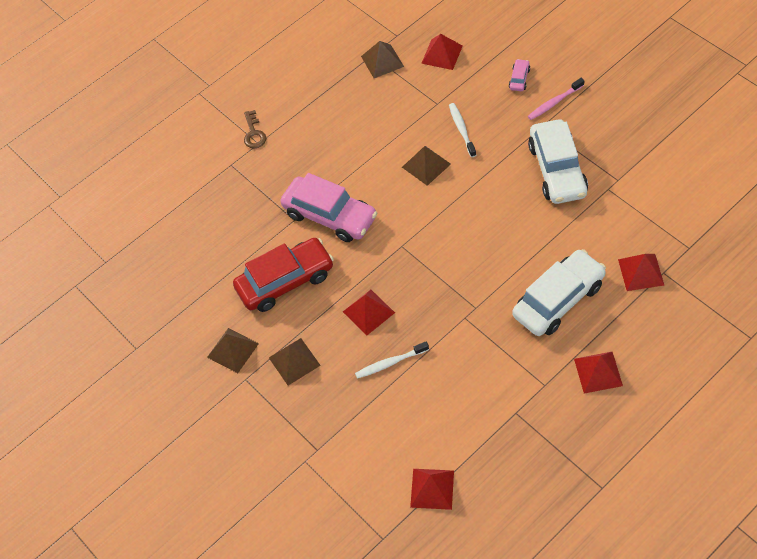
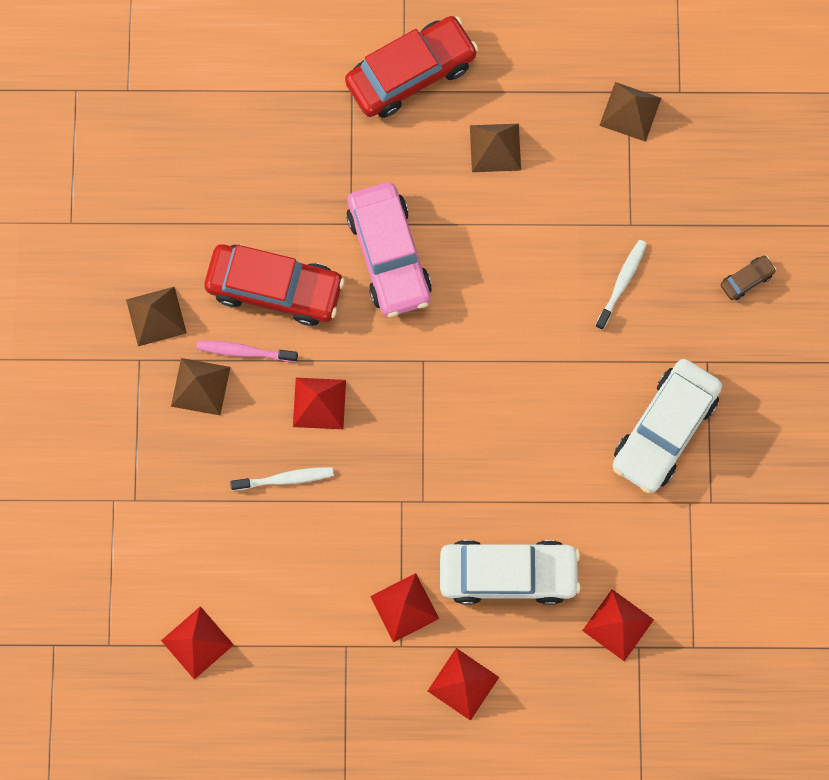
camera: 35 degrees right, 20 degrees up
(254, 133) = (411, 73): brown key -> red car
(390, 363) = (285, 479): white toothbrush -> white toothbrush turned 150 degrees clockwise
(426, 165) = (541, 290): brown pyramid -> brown pyramid (495, 147)
(442, 54) = (700, 165): red pyramid -> red pyramid (404, 607)
(519, 79) = (746, 280): pink car -> brown car
(554, 102) = (750, 346): pink toothbrush -> pink toothbrush (244, 351)

